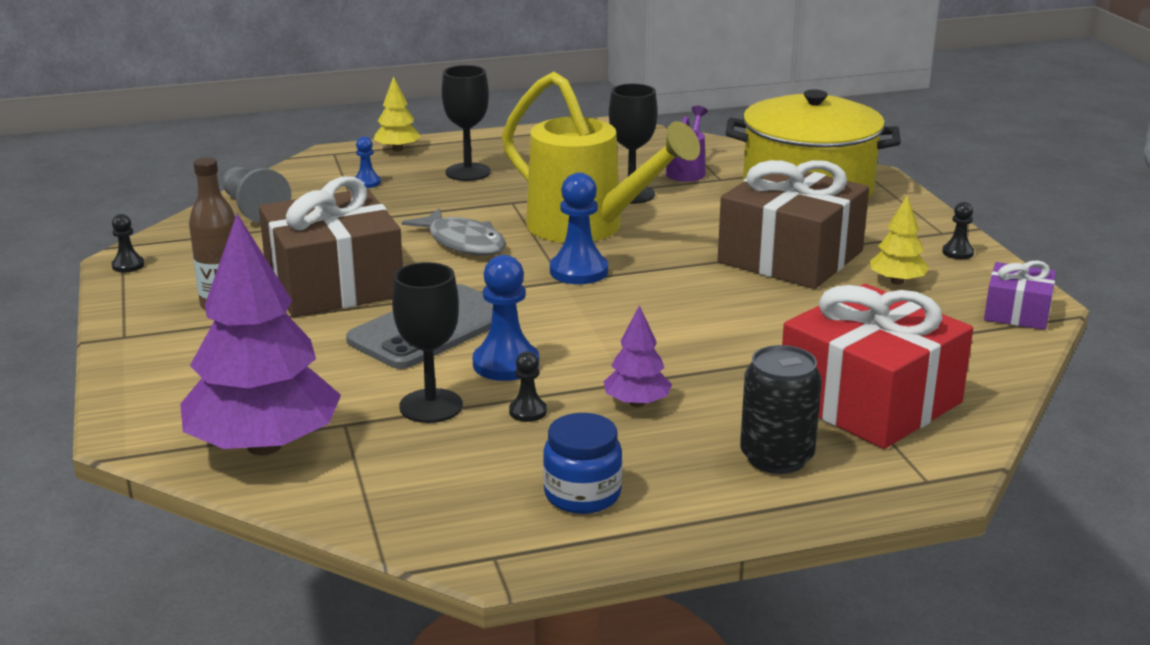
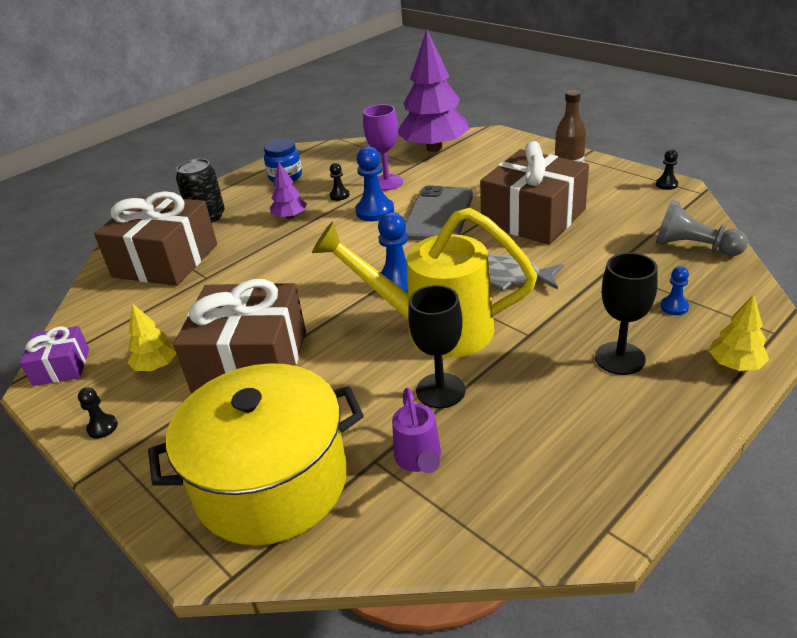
camera: 155 degrees right, 10 degrees up
(431, 406) = (387, 182): black goblet -> purple goblet
(869, 400) = (165, 260): red gift -> brown gift

